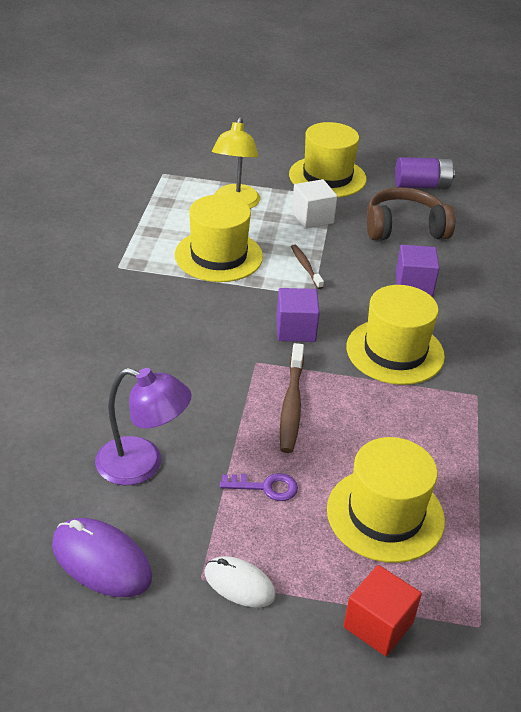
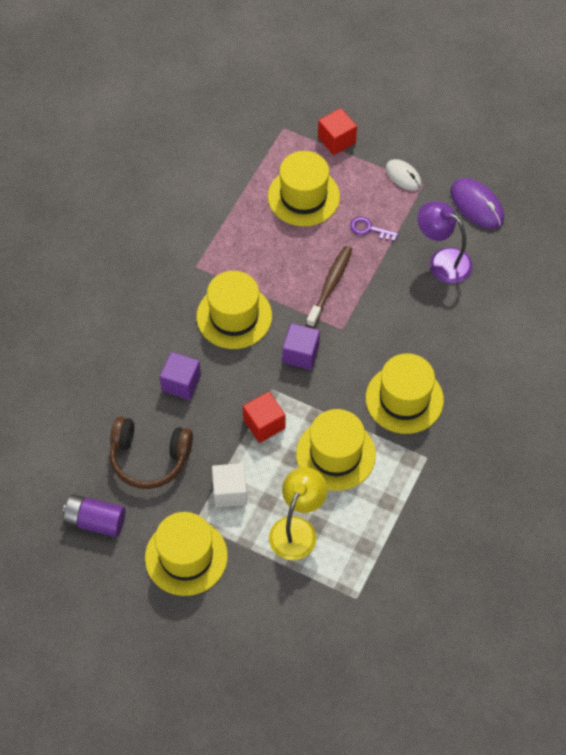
camera: 160 degrees left, 20 degrees up
(156, 309) = (404, 399): none -> yellow hat
(305, 267) = (264, 424): brown toothbrush -> red cube

